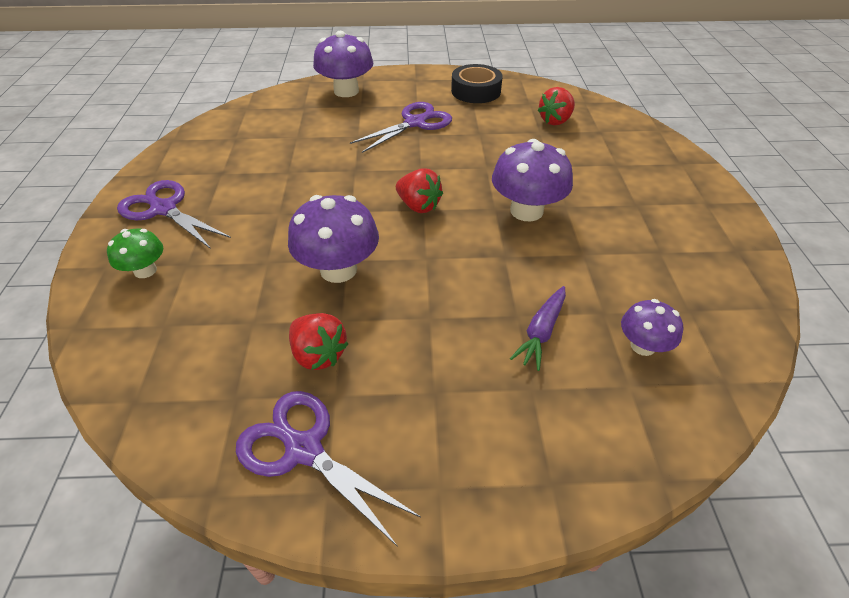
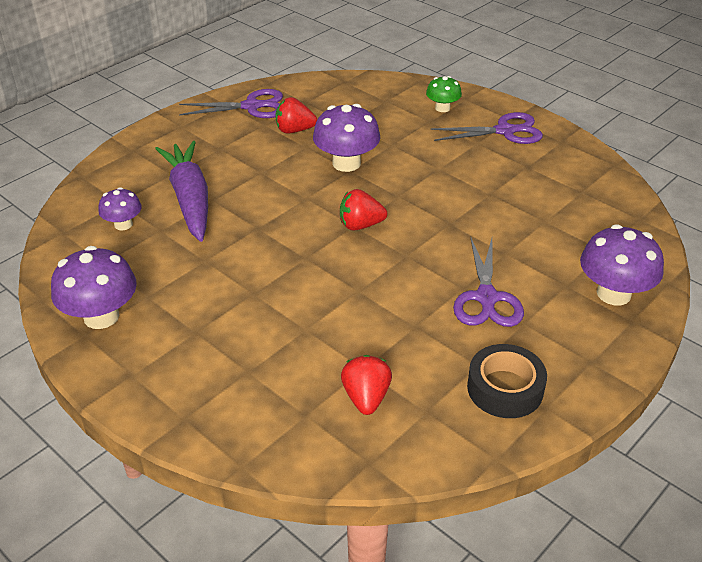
camera: 135 degrees right, 5 degrees down
(526, 211) = (279, 269): purple mushroom -> purple mushroom (101, 316)
(541, 332) = (190, 199): purple carrot -> purple carrot, size x1.97

